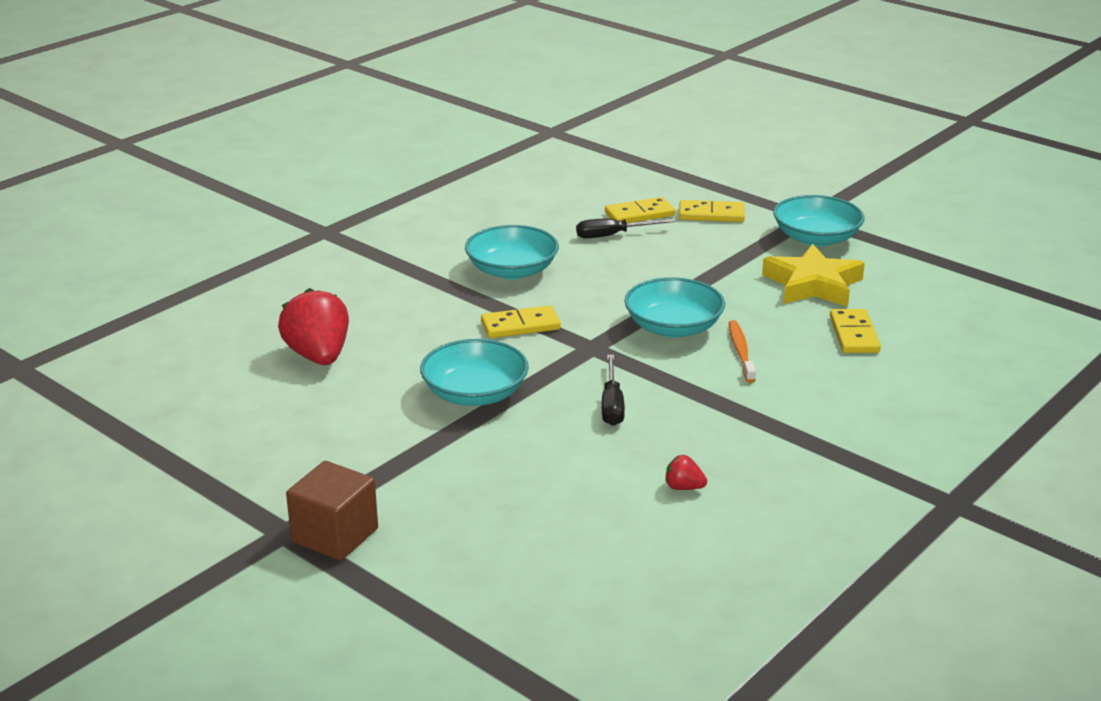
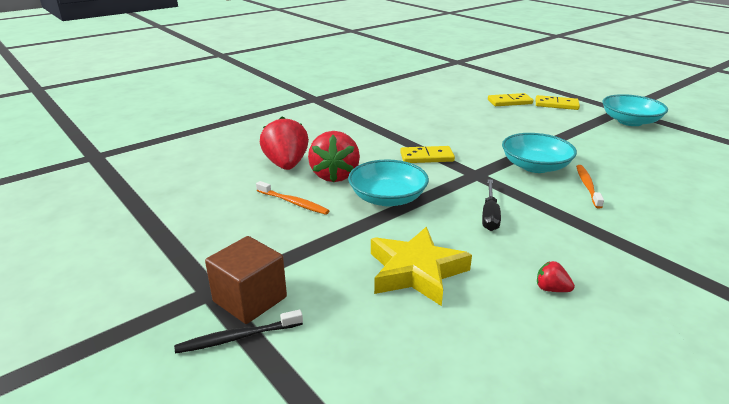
camera: 10 degrees right, 0 degrees up
(337, 574) = (238, 337): none -> black toothbrush
(347, 412) = (293, 202): none -> orange toothbrush
(394, 367) = (335, 175): none -> red strawberry
(512, 270) = (425, 125): turquoise bowl -> none
(613, 235) = (492, 111): black screwdriver -> none
(813, 285) = (634, 148): yellow star -> yellow star (416, 271)
(854, 334) = (674, 182): yellow domino -> none

